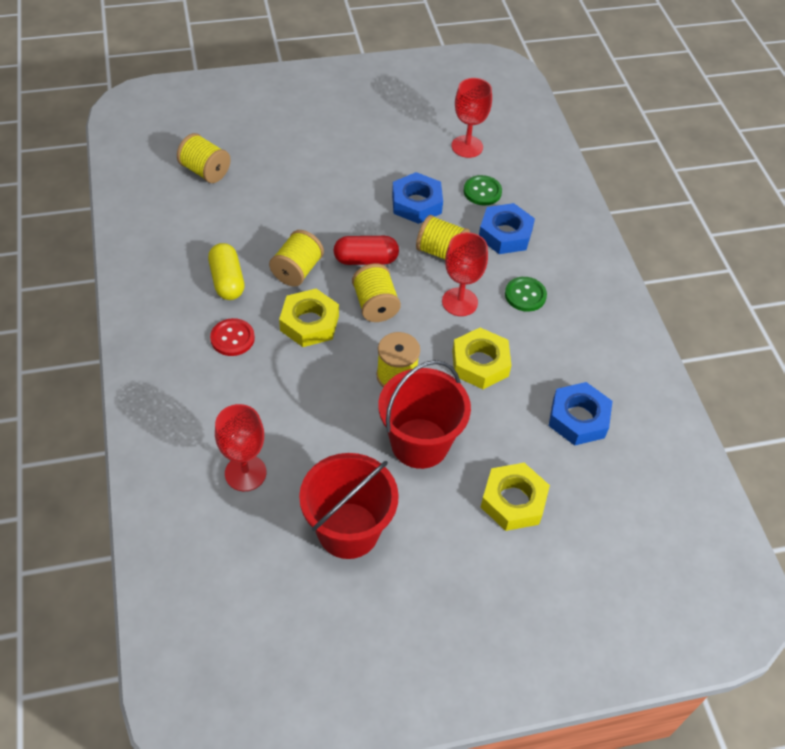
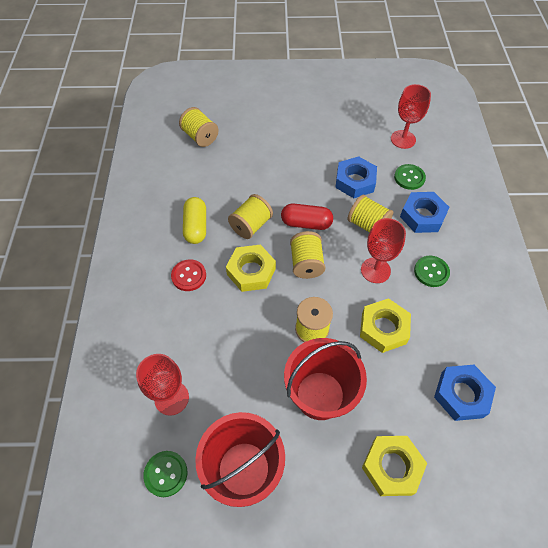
camera: 15 degrees right, 5 degrees up
(259, 550) = (166, 474): none -> green button

